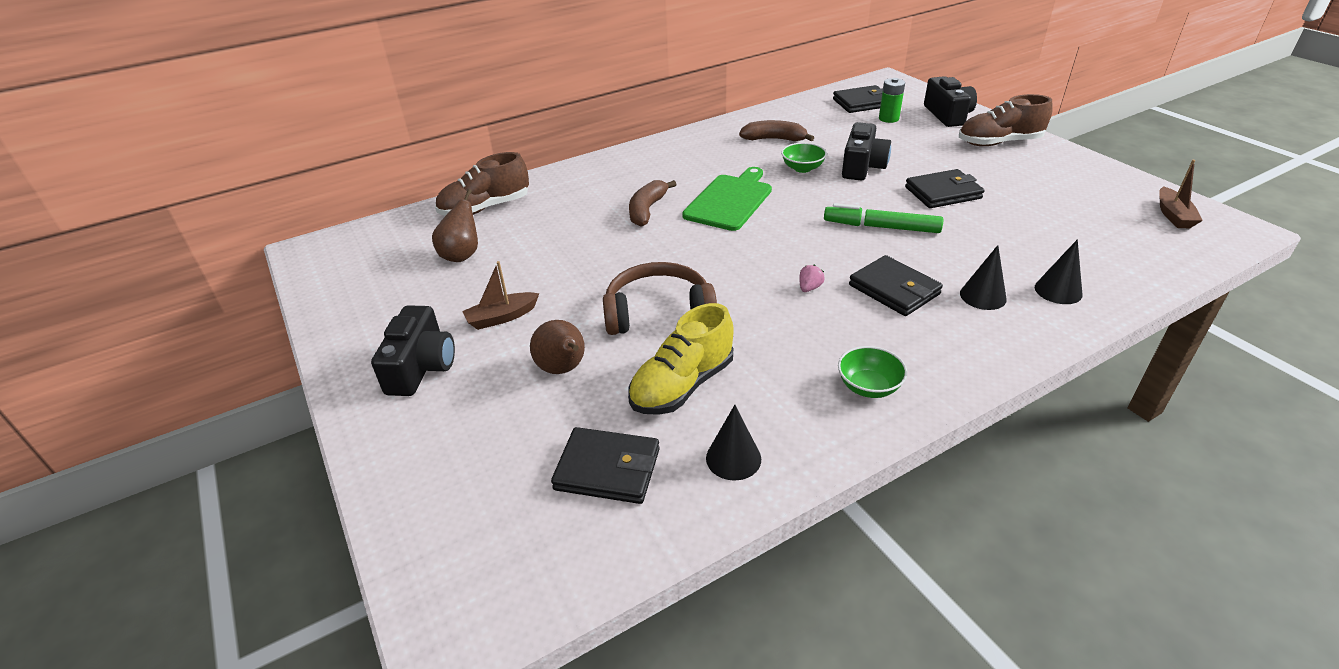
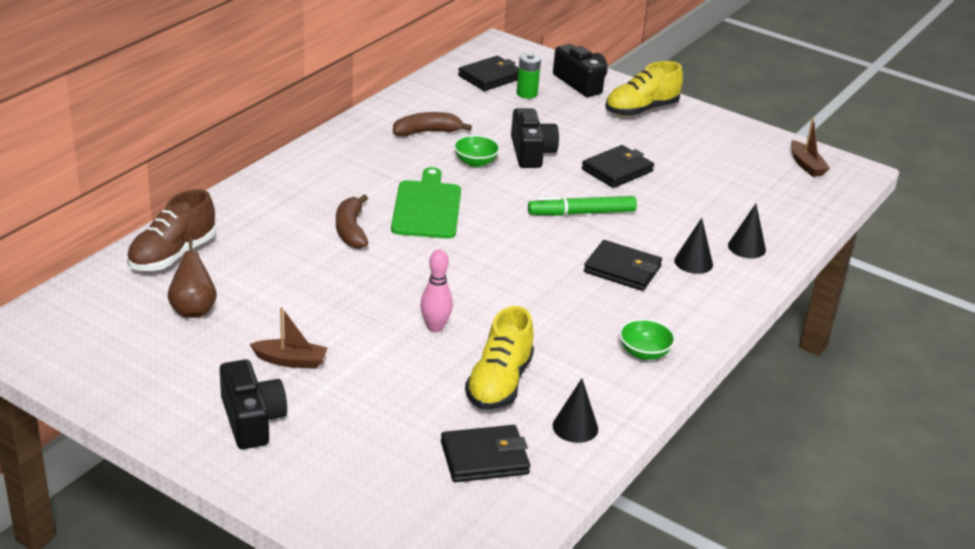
camera: 30 degrees left, 5 degrees down
(502, 317) = (290, 361): brown boat -> brown boat turned 120 degrees counterclockwise
(563, 369) = (387, 393): brown pear -> none
(658, 312) = (435, 327): brown headphones -> pink bowling pin
(809, 288) = (552, 281): pink strawberry -> none
(999, 143) = (641, 110): brown shoe -> yellow shoe

